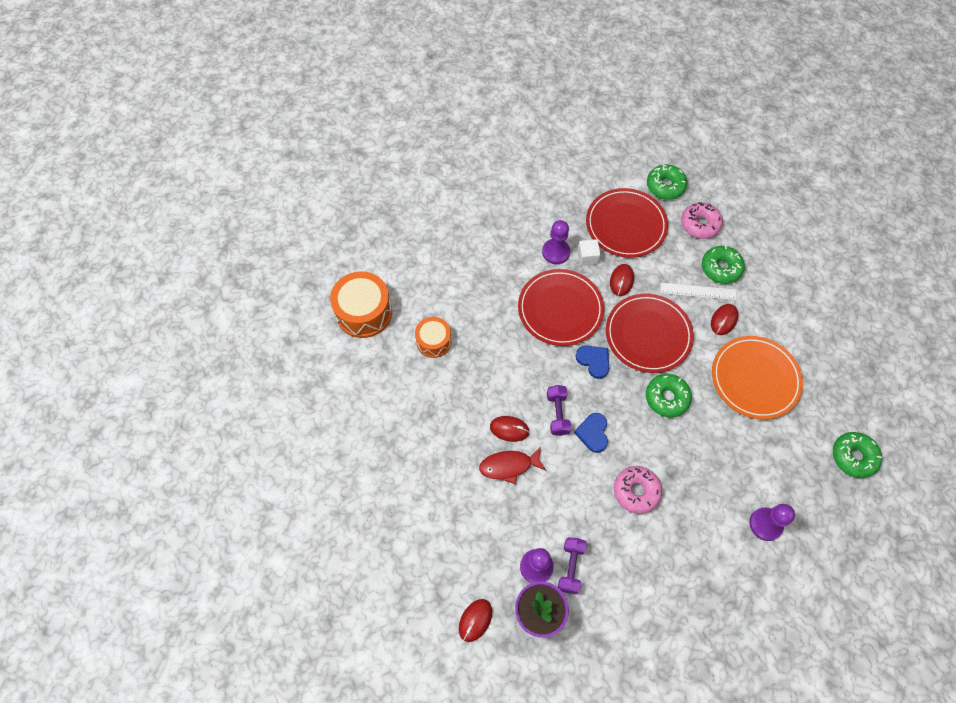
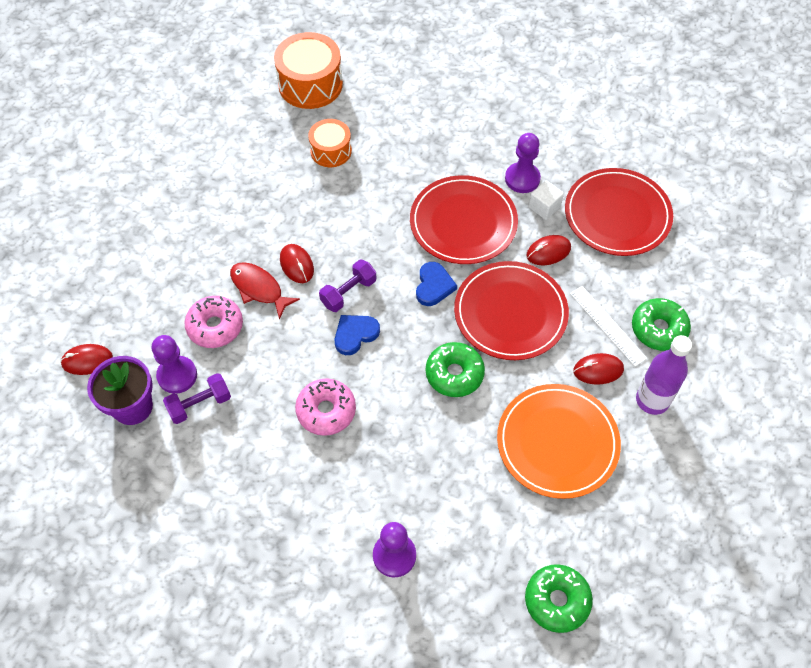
camera: 50 degrees right, 5 degrees down
(665, 186) = (703, 218): green donut -> none
(700, 224) = (691, 277): pink donut -> pink donut (215, 326)
(764, 309) = (652, 400): none -> purple bottle

